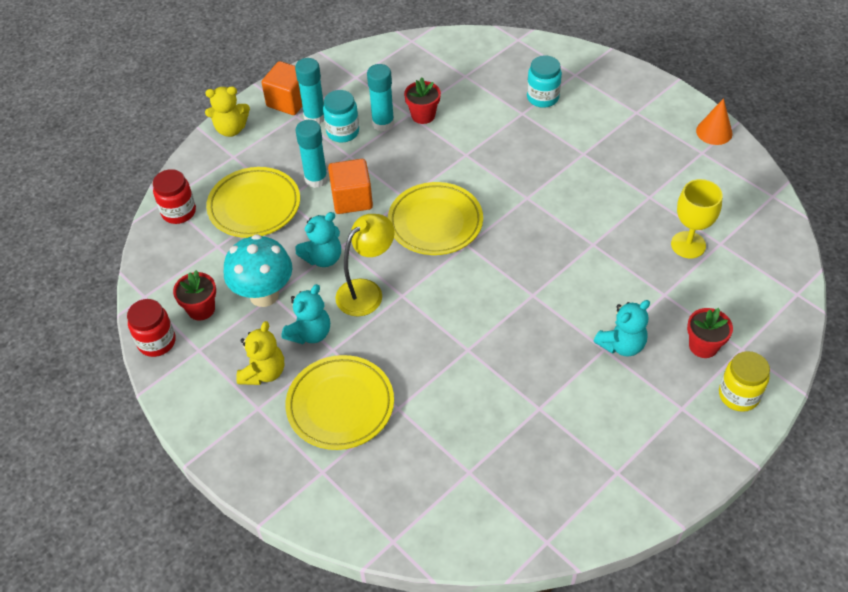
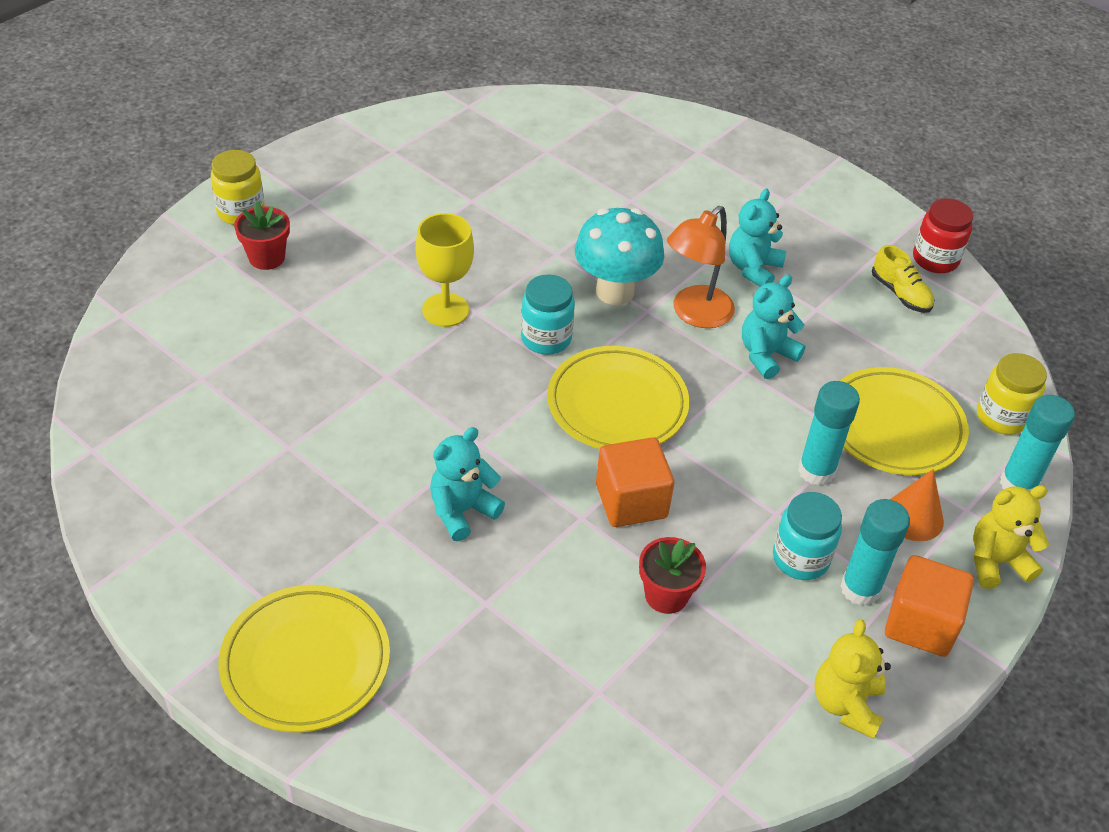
camera: 170 degrees right, 5 degrees down
(179, 212) = (1001, 417): red jar -> yellow jar
(201, 309) = (900, 293): red flower pot -> yellow shoe
(264, 295) = (828, 310): turquoise mushroom -> turquoise mushroom (615, 291)
(264, 372) = (793, 231): yellow teddy bear -> yellow teddy bear (846, 704)
(340, 405) = (695, 202): yellow plate -> yellow plate (306, 662)
(352, 199) = (750, 439): orange cube -> orange cube (631, 501)
(367, 291) = (695, 314): yellow lamp -> orange lamp
(383, 123) = (734, 577): turquoise glue stick -> turquoise glue stick (1018, 484)
(542, 97) = (446, 639): turquoise jar -> turquoise jar (546, 338)
(621, 345) = (367, 258): turquoise teddy bear -> turquoise teddy bear (462, 511)
(688, 245) = (249, 375): yellow goblet -> yellow goblet (445, 310)
(714, 132) = (143, 566): orange cone -> orange cone (913, 517)

